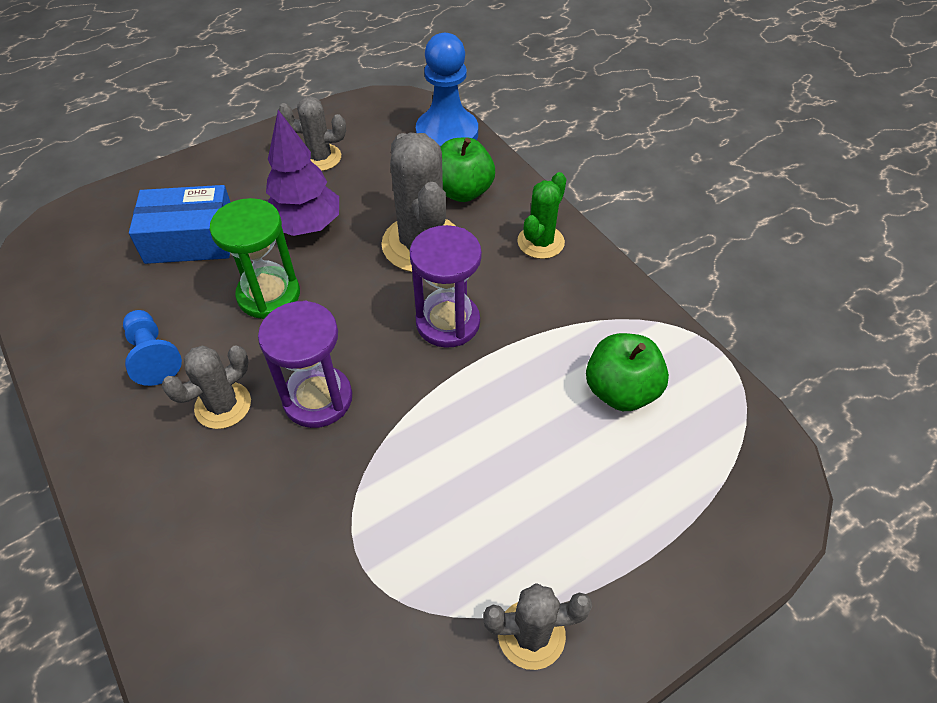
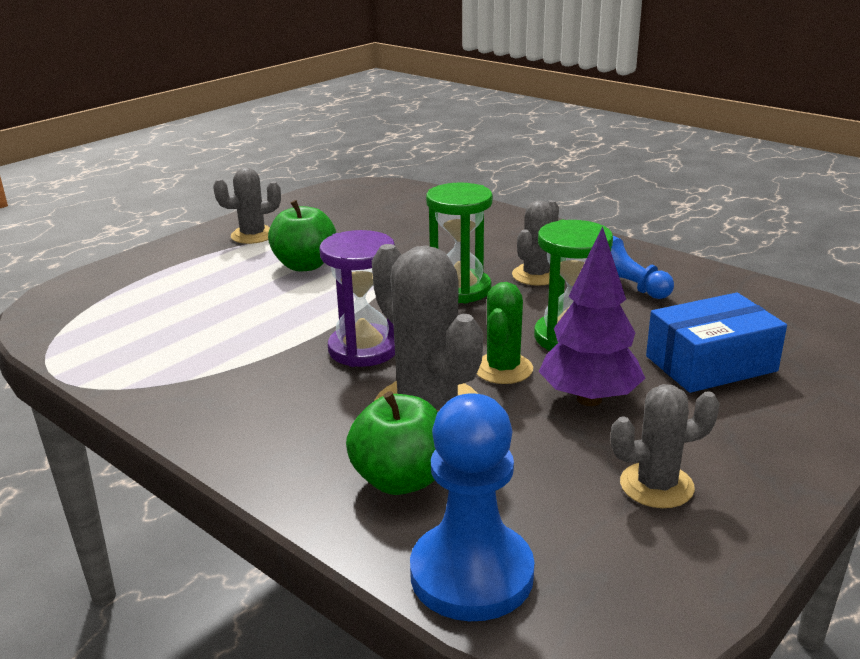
camera: 165 degrees right, 25 degrees down
(318, 399) = (459, 289): purple hourglass -> green hourglass
(540, 242) = (268, 437): green cactus -> green cactus (503, 369)
(620, 391) = (176, 334): green apple -> green apple (305, 265)

